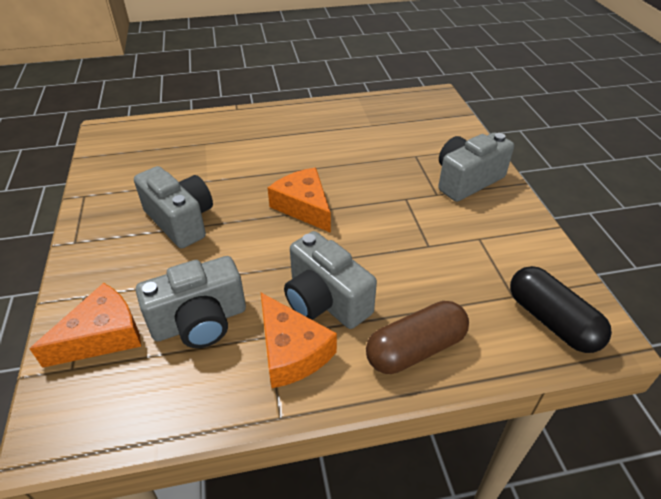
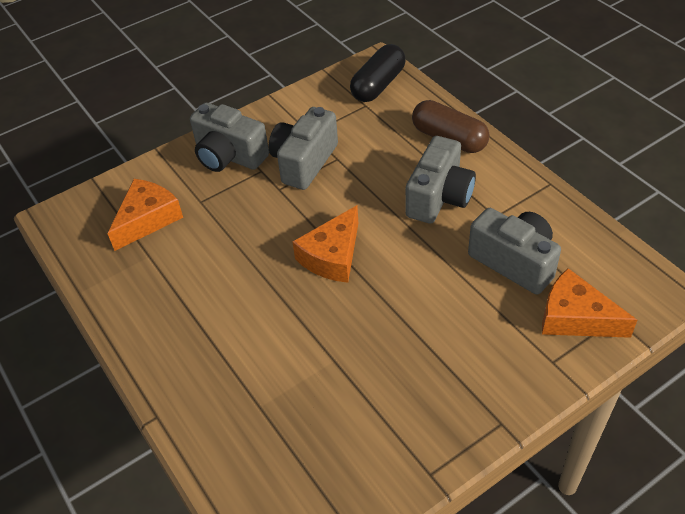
camera: 110 degrees left, 5 degrees up
(181, 221) = (412, 345): grey camera -> grey camera (304, 162)
(291, 351) = (498, 197): orange cheese -> orange cheese (147, 219)

